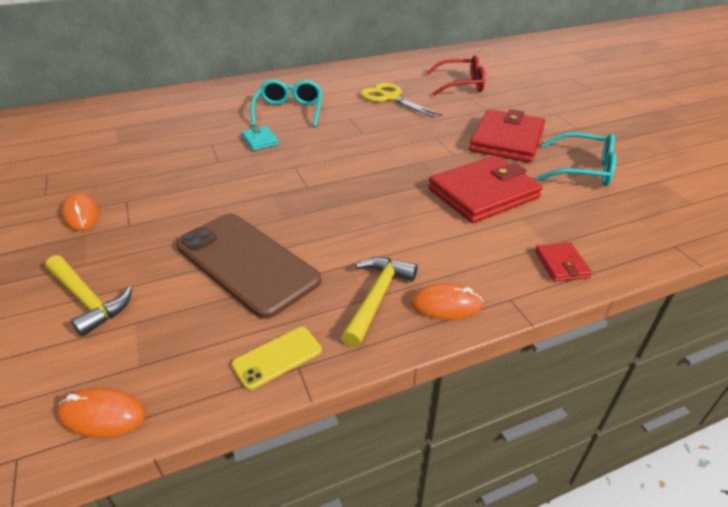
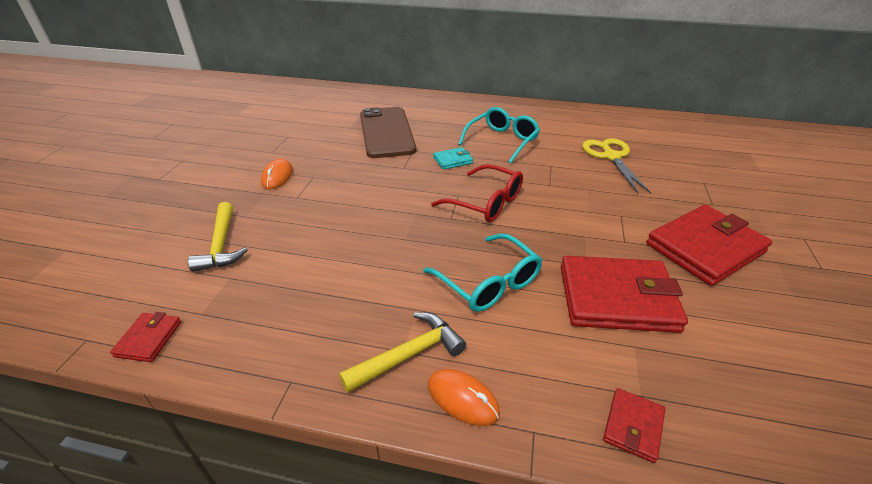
camera: 35 degrees right, 0 degrees up
(102, 415) = (149, 339): orange mouse -> red wallet
(246, 263) = (341, 267): brown phone -> brown phone (386, 132)
(260, 140) = (452, 160): turquoise wallet -> turquoise wallet turned 60 degrees clockwise
(277, 357) = (285, 363): yellow phone -> none
(461, 85) = (707, 166): red glasses -> red glasses (486, 203)
(583, 170) = (778, 324): turquoise glasses -> turquoise glasses (489, 283)

